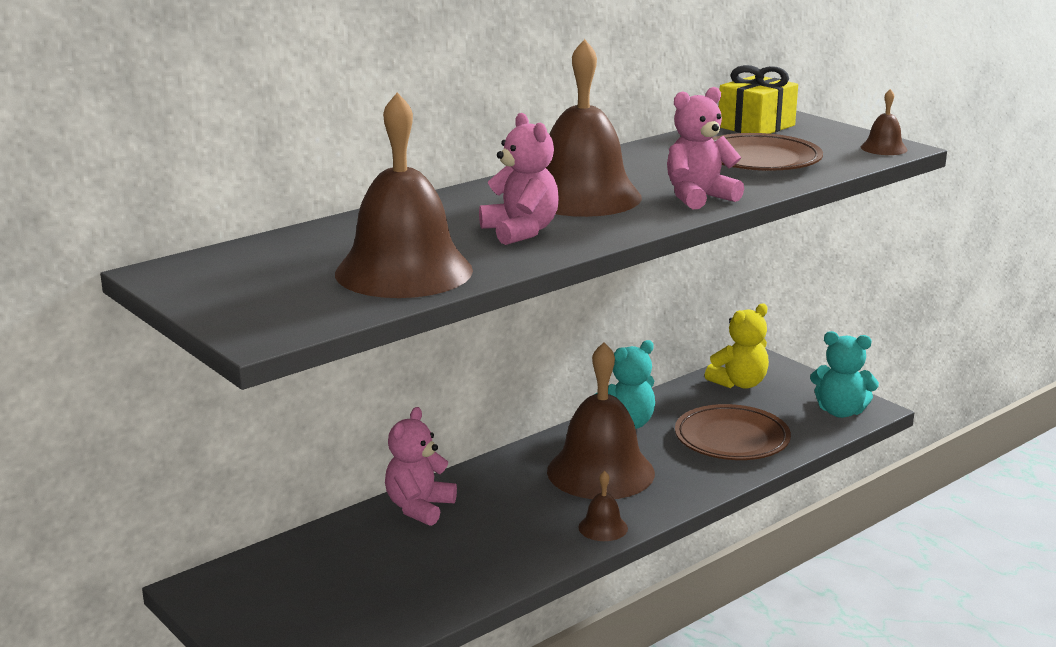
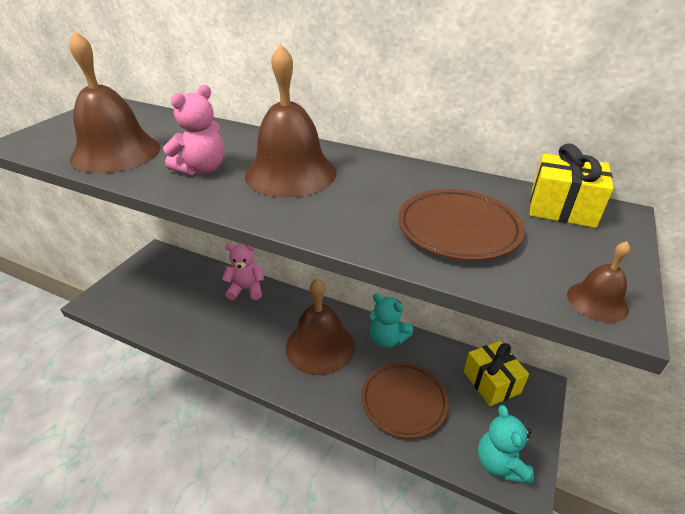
camera: 65 degrees right, 15 degrees up
(603, 527) = (255, 368): brown bell -> none
(698, 197) = (323, 219): pink teddy bear -> none
(739, 383) = (491, 382): yellow teddy bear -> yellow gift

